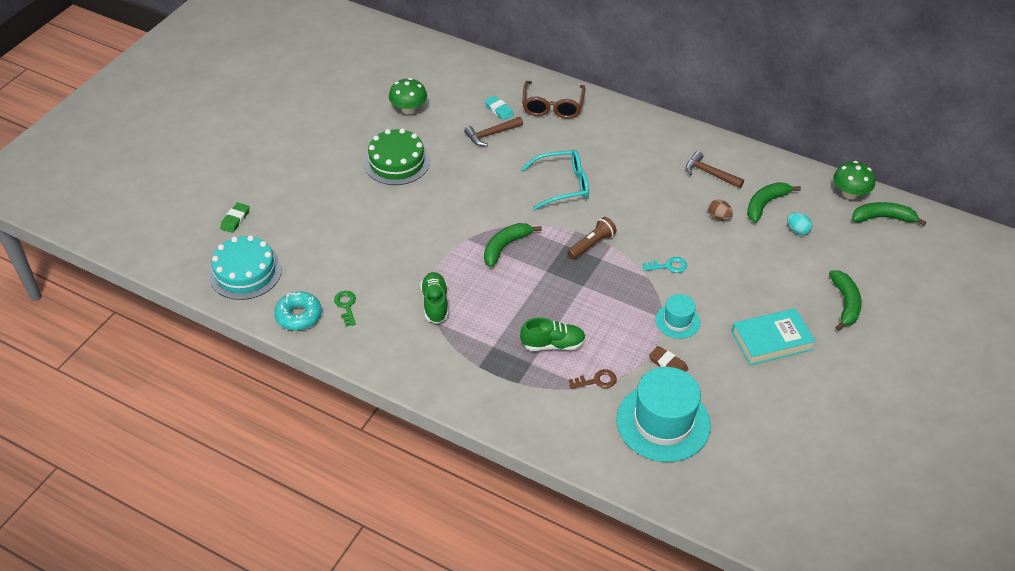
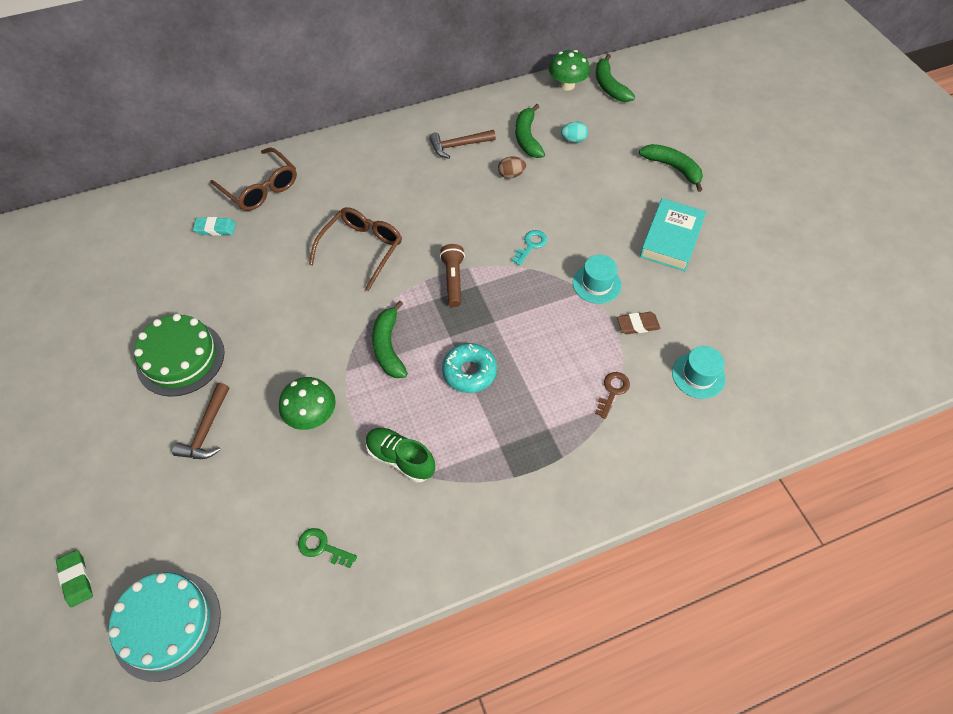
camera: 50 degrees left, 10 degrees up
(299, 316) = (288, 608): turquoise donut -> turquoise donut (469, 372)
(408, 109) = (123, 297): green mushroom -> green mushroom (312, 415)
(491, 134) = (238, 256): brown hammer -> brown hammer (207, 430)
(553, 344) = (541, 395): green shoe -> none
(563, 185) = (361, 249): turquoise glasses -> brown glasses
(663, 422) = (698, 375): turquoise hat -> turquoise hat, size x0.51
(883, 218) = (609, 86): green banana -> green banana turned 60 degrees counterclockwise

